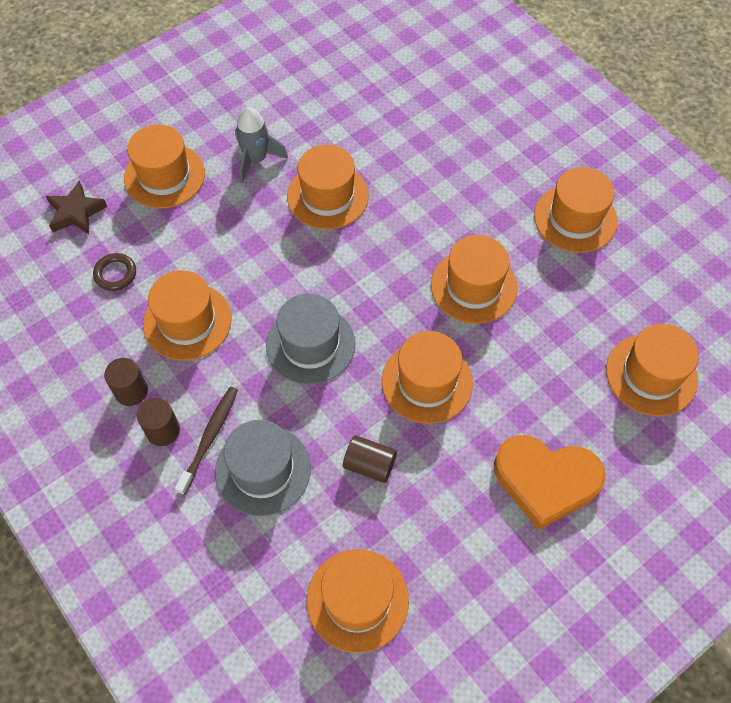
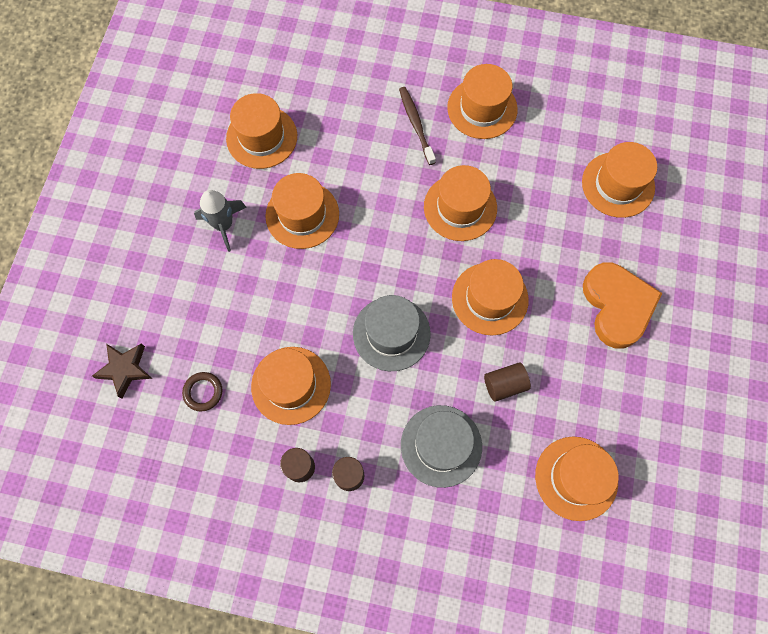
camera: 40 degrees left, 10 degrees up
(164, 176) = (166, 289): orange hat -> orange hat (262, 137)
(210, 438) = (385, 454): brown toothbrush -> brown toothbrush (416, 124)
(546, 481) = (617, 306): orange heart -> orange heart turned 75 degrees counterclockwise

